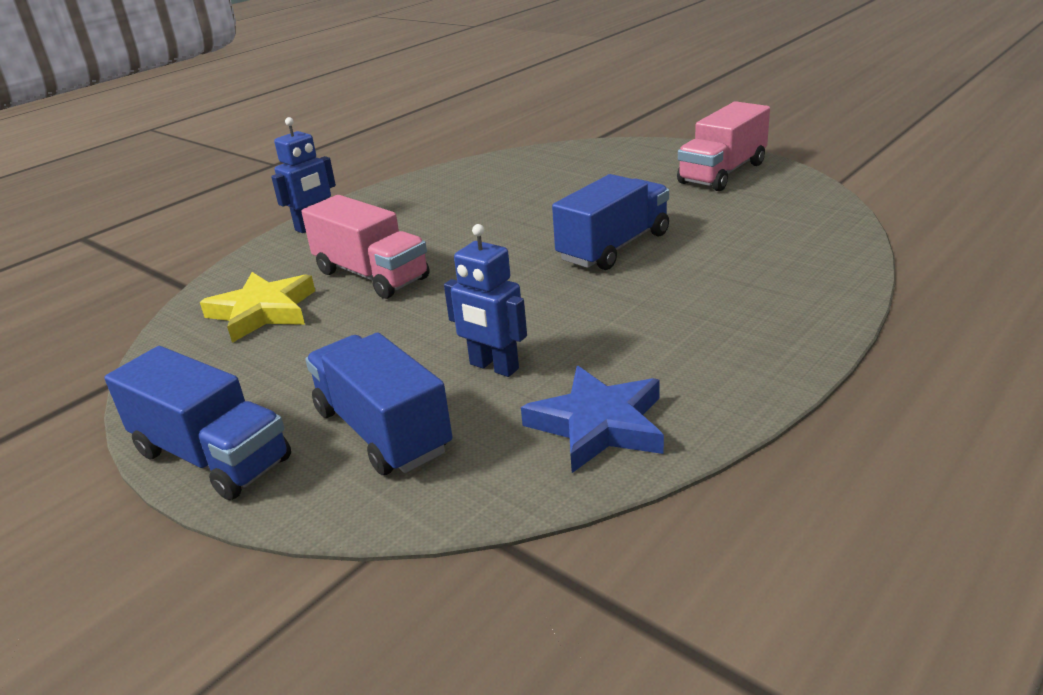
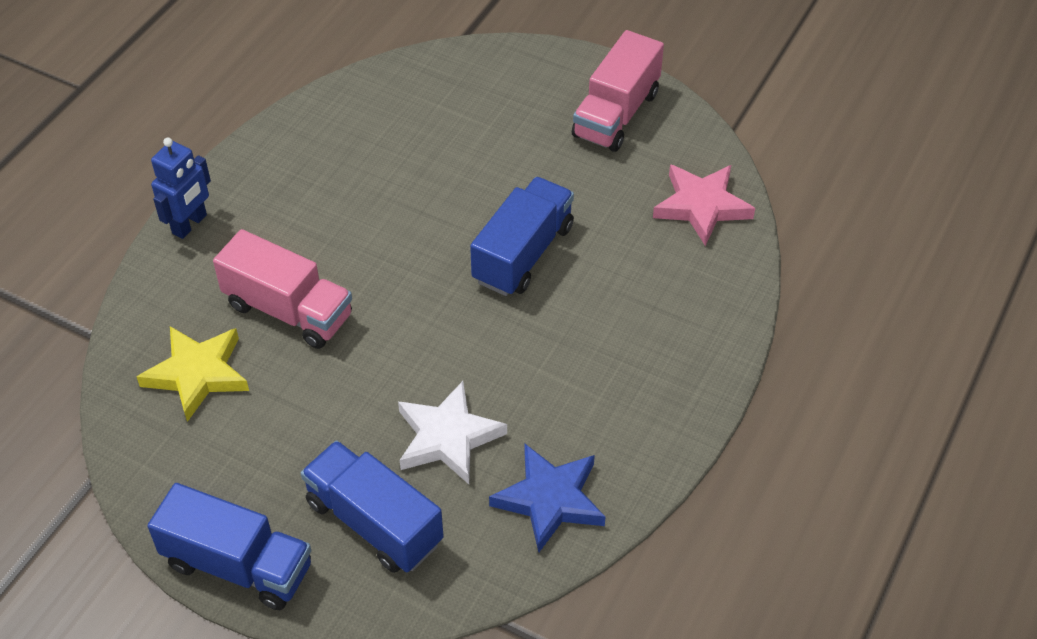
camera: 15 degrees left, 20 degrees up
(493, 367) = (447, 437): blue robot -> white star
(805, 222) = (702, 206): none -> pink star

